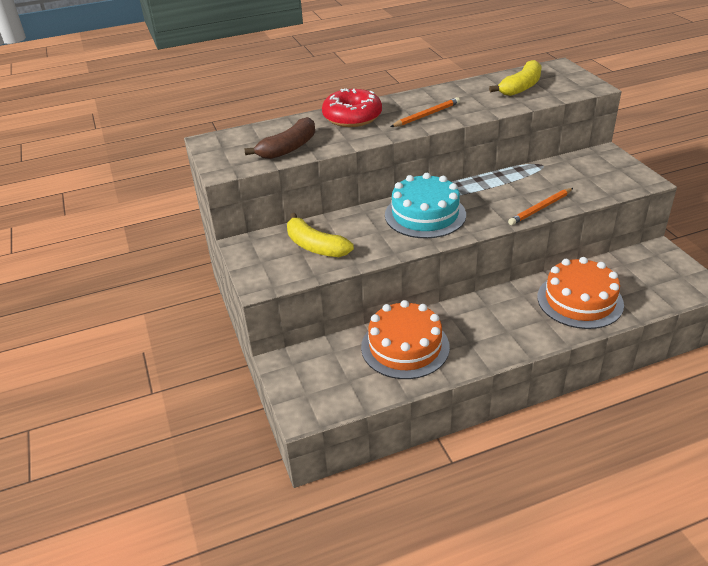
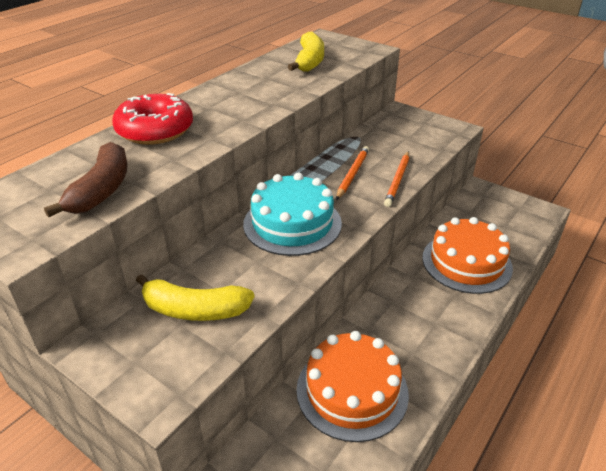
camera: 35 degrees left, 0 degrees up
(426, 115) = (242, 109): orange pencil -> orange pencil (352, 174)

